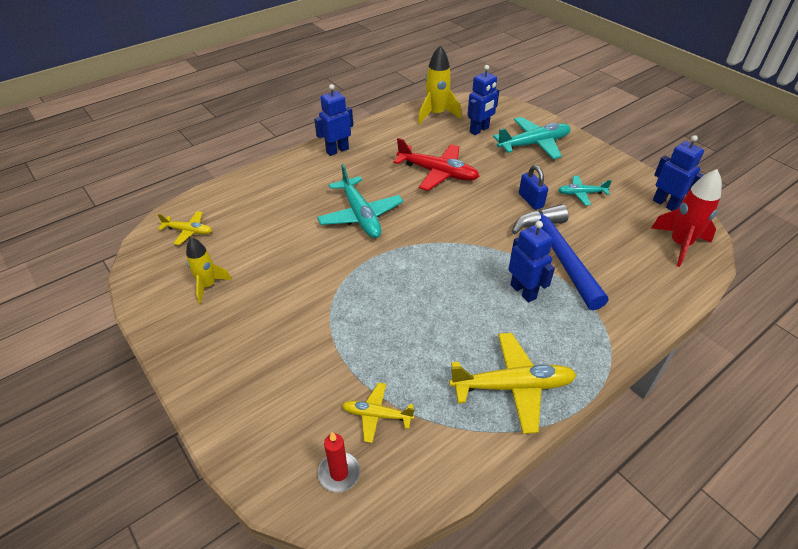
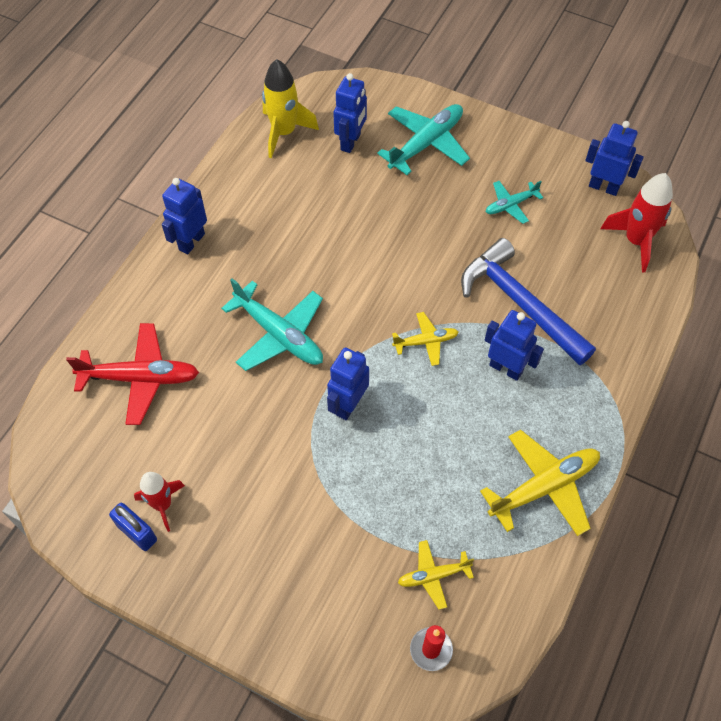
camera: 25 degrees left, 15 degrees up
(188, 231) = (85, 441): yellow plane -> yellow plane (425, 342)
(208, 285) = (162, 505): yellow rocket -> red rocket
(382, 272) = (348, 405): none -> blue robot
(437, 173) = (335, 233): red plane -> red plane (140, 378)
(530, 200) = (460, 236): blue padlock -> blue padlock (137, 532)

